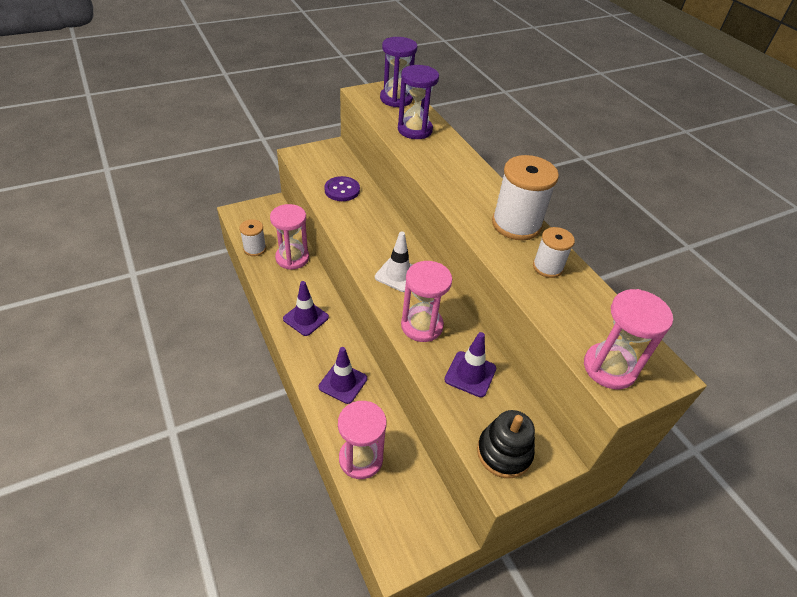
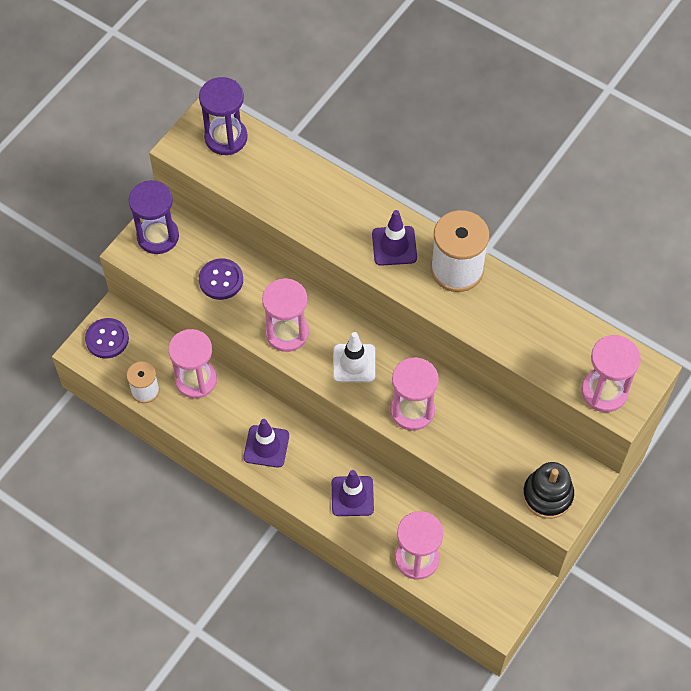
camera: 25 degrees left, 15 degrees up
(257, 213) = (107, 339): none -> purple button
(362, 236) = (287, 333): none -> pink hourglass
(415, 130) = (280, 182): purple hourglass -> purple hourglass (158, 236)
(470, 374) = (483, 437): purple traffic cone -> purple traffic cone (394, 246)
(547, 267) = (510, 309): white spool -> none

